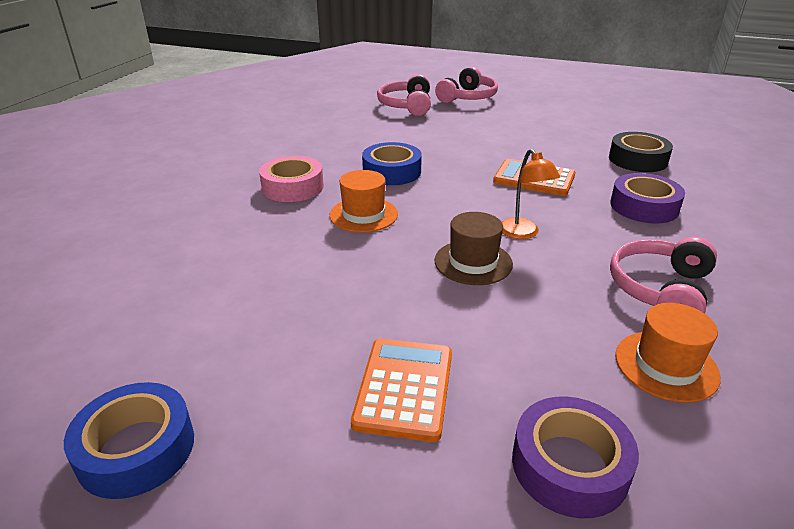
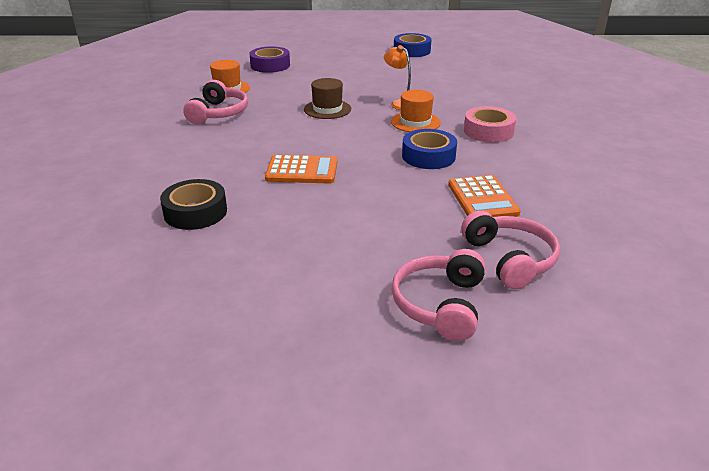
camera: 160 degrees right, 0 degrees up
(404, 388) = (335, 70): orange calculator -> orange calculator (482, 199)
(523, 233) = (301, 128): orange lamp -> orange lamp (399, 103)
(644, 207) = (209, 160): purple tape -> none

